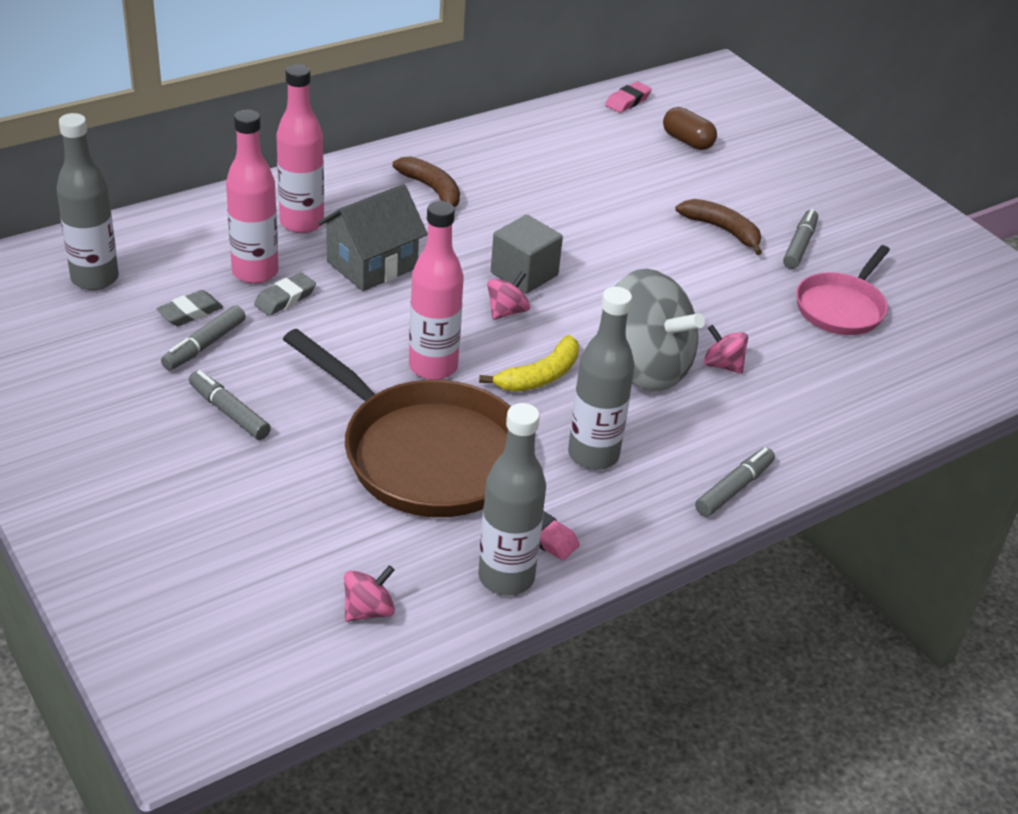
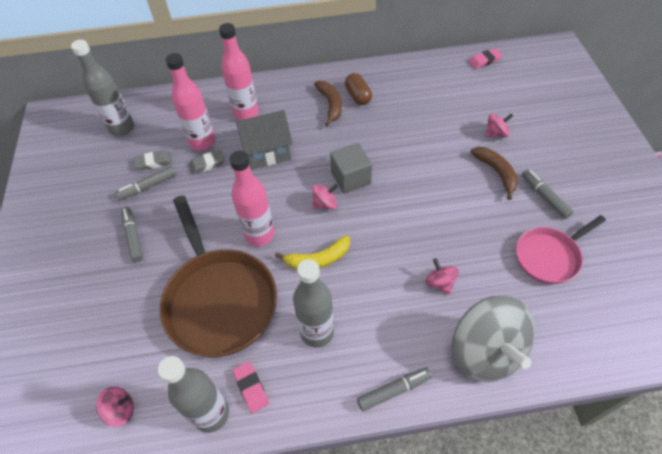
camera: 30 degrees right, 15 degrees up
(644, 367) = (387, 270): grey spinning top -> grey spinning top (485, 352)
(687, 141) = (508, 98): brown capsule -> brown capsule (358, 96)
(695, 186) = (496, 133): none -> pink spinning top
(799, 245) = (544, 197): grey marker -> grey marker turned 75 degrees counterclockwise

